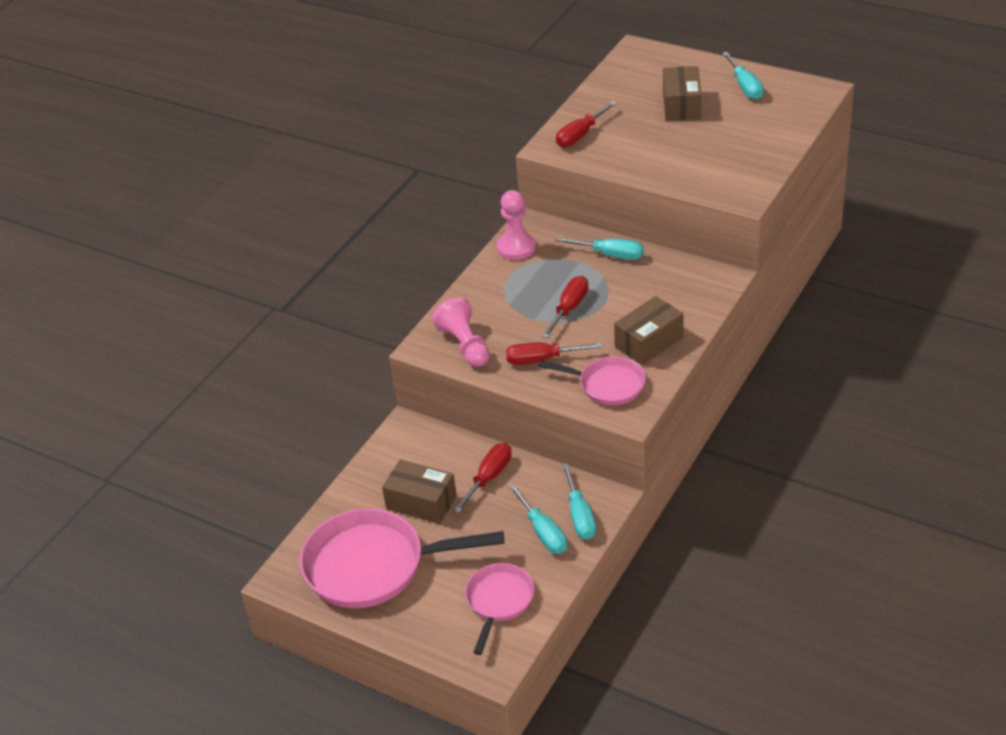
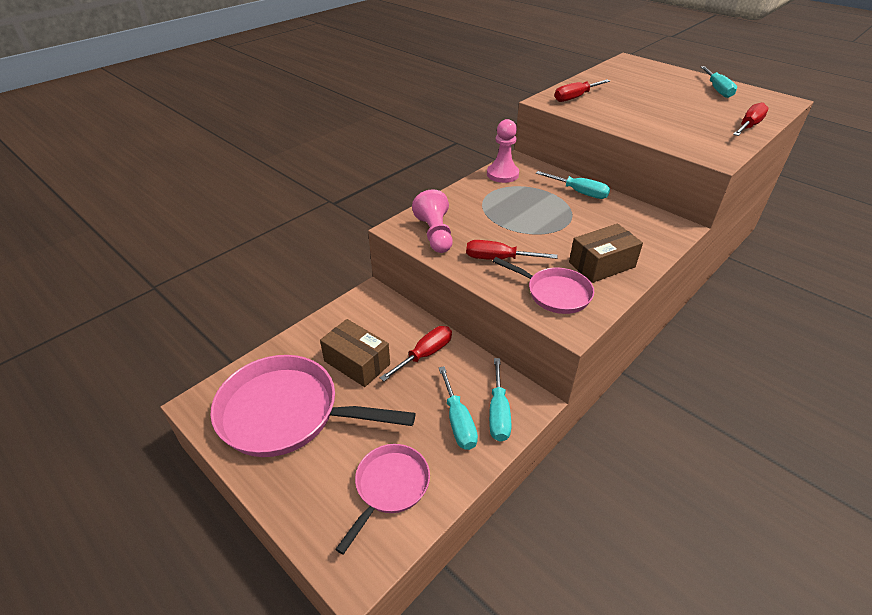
camera: 10 degrees right, 0 degrees up
(569, 308) = (534, 224): red screwdriver -> red screwdriver (748, 126)
(681, 105) = (662, 93): brown box -> none

